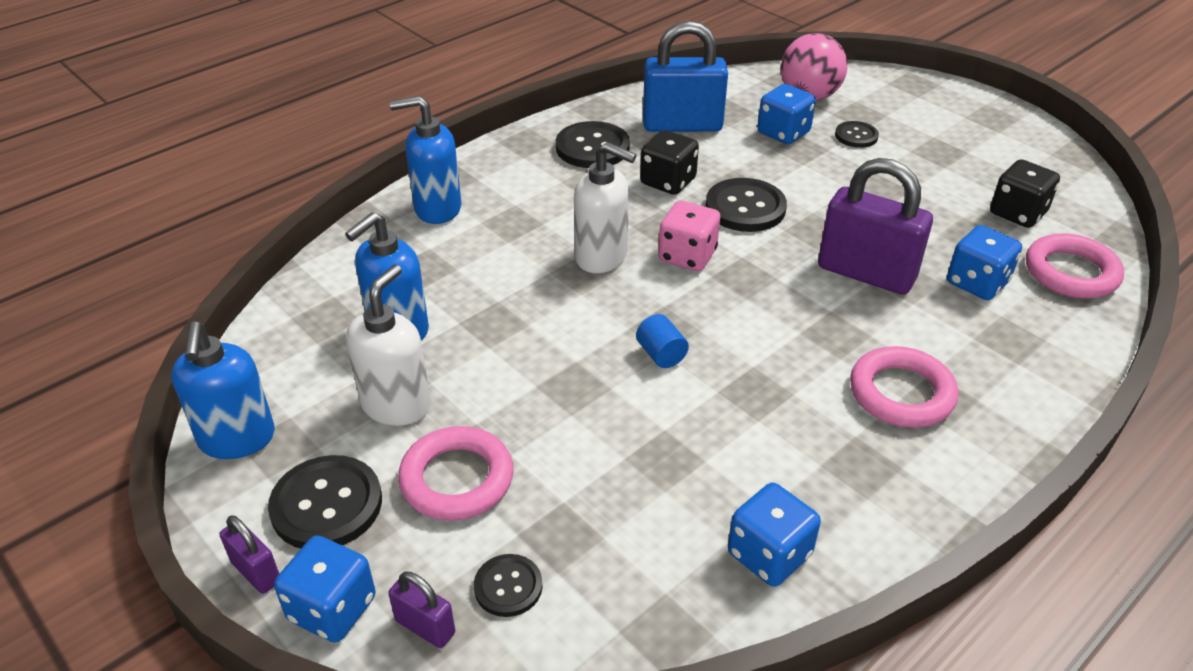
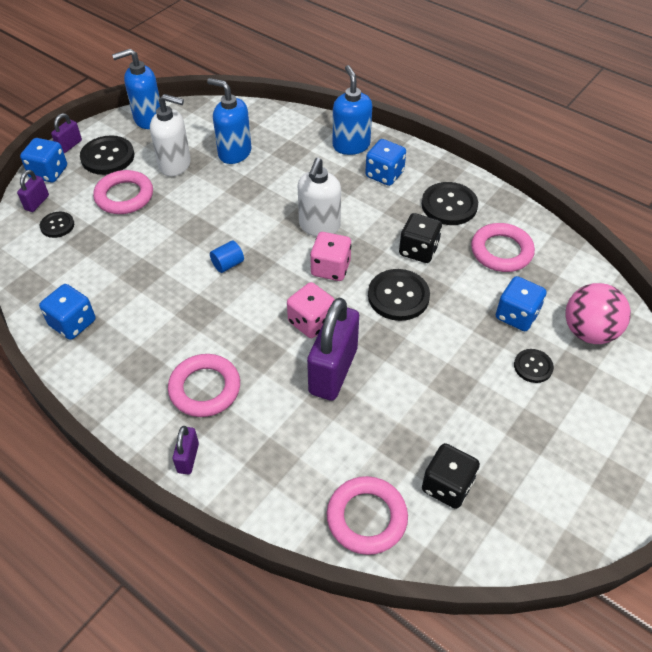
camera: 80 degrees right, 10 degrees up
(682, 125) = (501, 251): blue padlock -> pink ring
(783, 283) = (311, 322): none -> pink dice
(977, 283) = (337, 444): blue dice -> blue dice (384, 174)
(1019, 416) = (188, 458): none -> purple padlock

